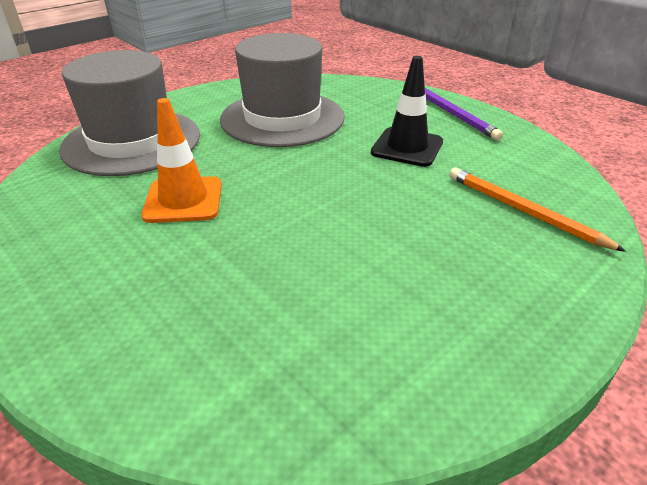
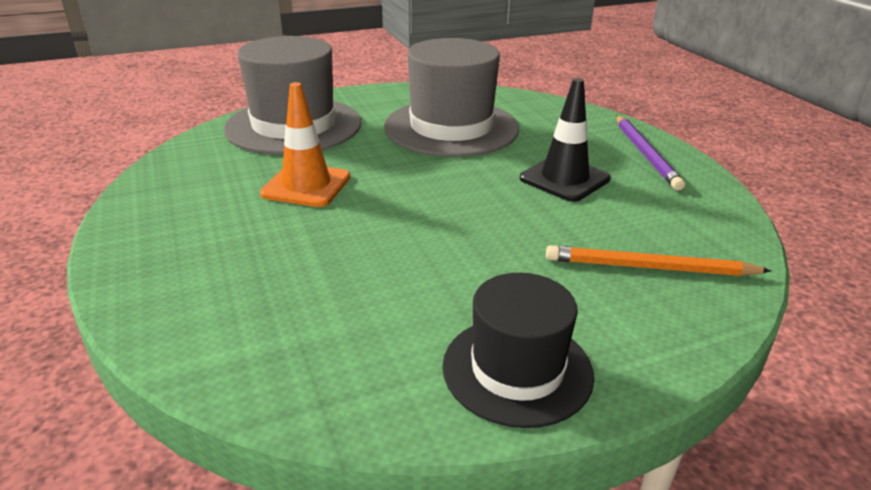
camera: 20 degrees right, 5 degrees down
(490, 334) = (517, 369): none -> black hat
(524, 211) = (650, 267): orange pencil -> orange pencil turned 60 degrees counterclockwise

